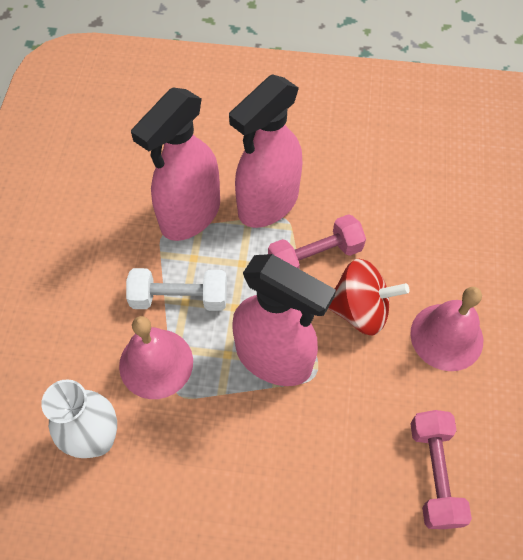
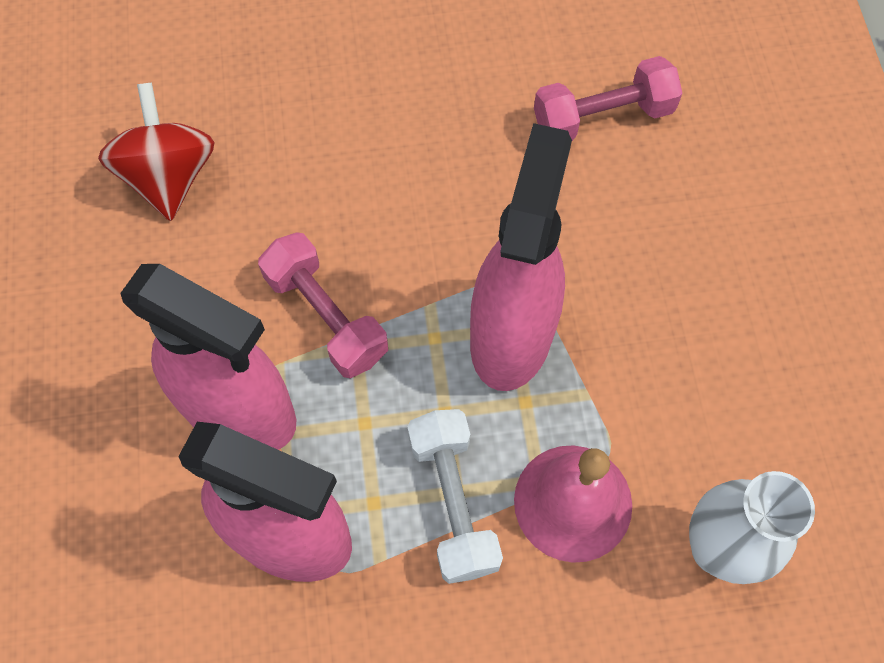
camera: 105 degrees left, 5 degrees up
(360, 310) = (401, 238): red spinning top -> red spinning top (169, 176)
(446, 336) = (411, 126): pink bell -> none

